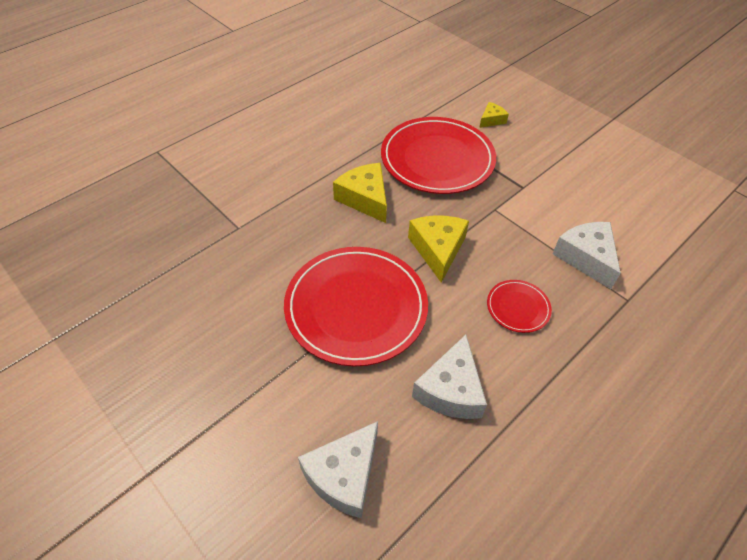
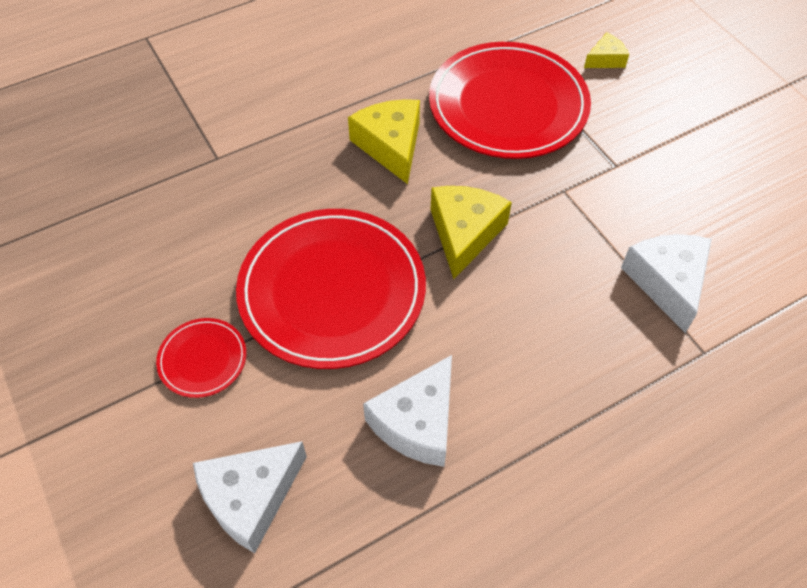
camera: 15 degrees right, 5 degrees up
(518, 307) = (545, 333): red plate -> red plate (202, 359)

